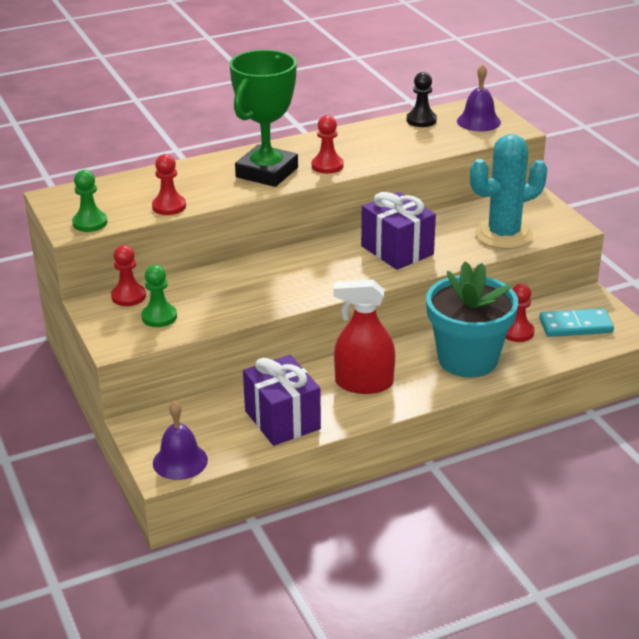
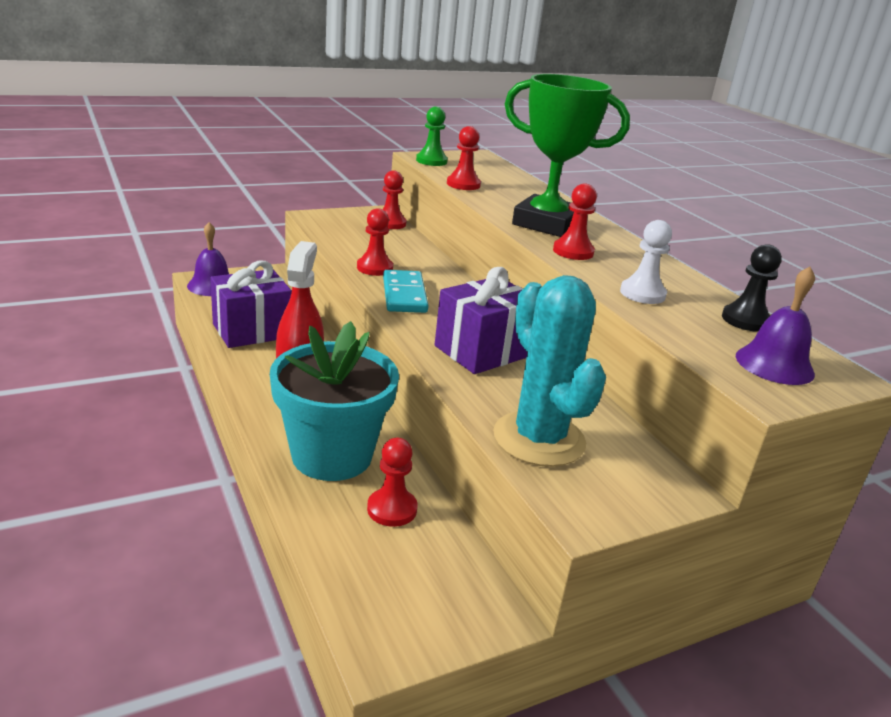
camera: 85 degrees right, 5 degrees down
(159, 317) = (353, 231): green pawn -> none
(253, 301) = (374, 268): none -> red pawn
(396, 148) = (642, 294): none -> white pawn
(575, 326) = (405, 577): turquoise domino -> turquoise domino (404, 295)

